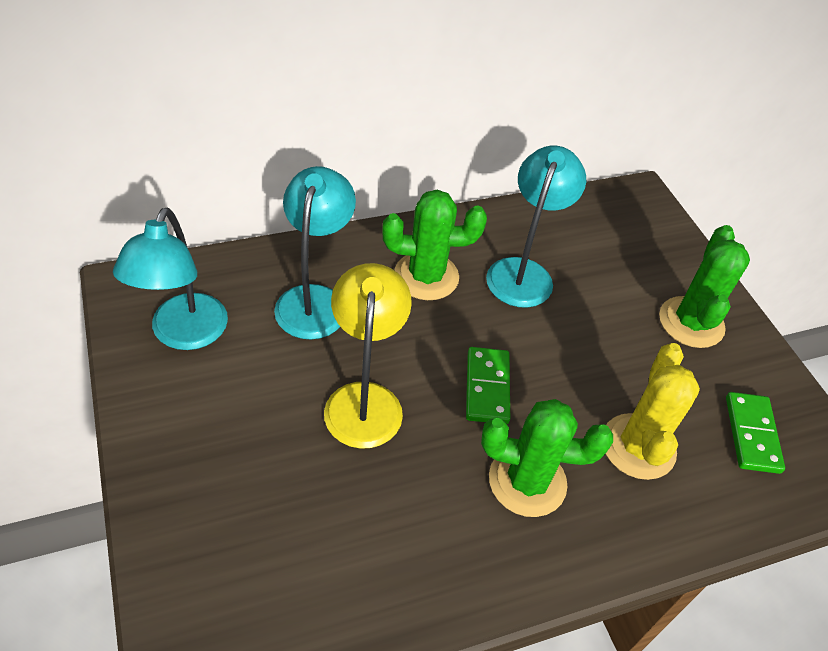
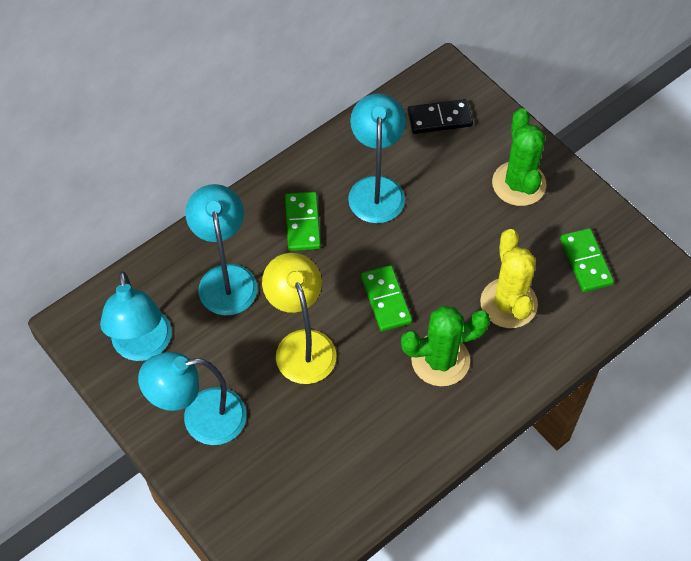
camera: 15 degrees left, 10 degrees up
(202, 438) = (201, 419): none -> turquoise lamp
(426, 276) = (302, 223): green cactus -> green domino
(620, 231) = (439, 118): none -> black domino

